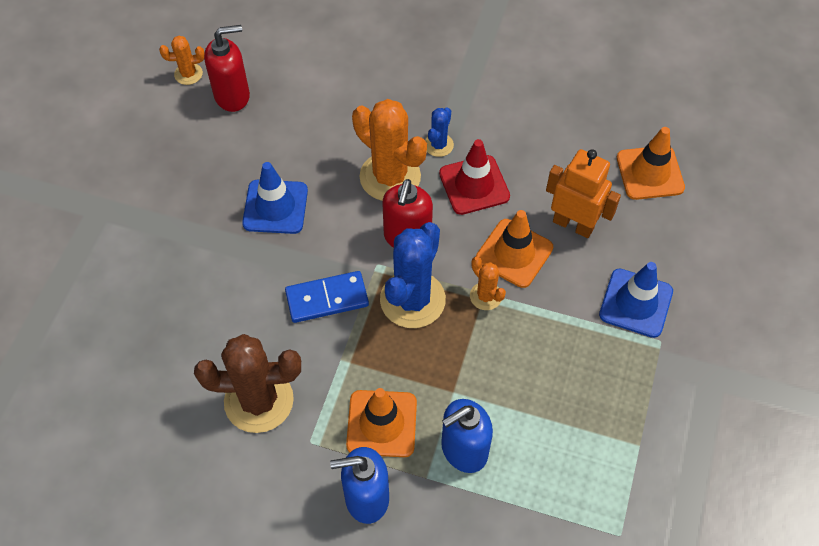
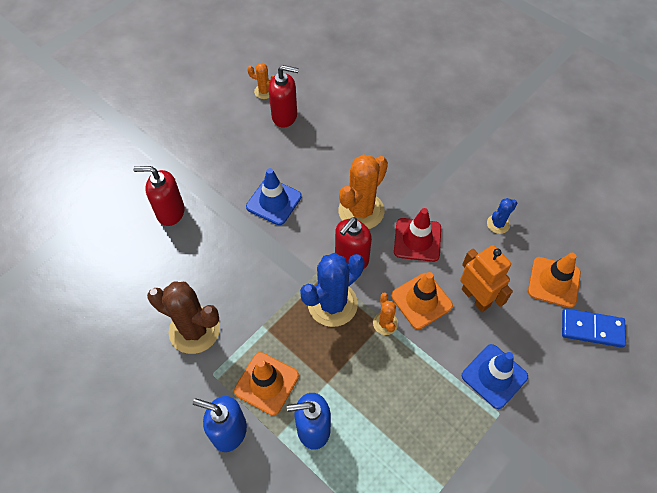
camera: 25 degrees right, 0 degrees up
(147, 272) = (170, 212): none -> red soap dispenser
(327, 299) = (275, 279): blue domino -> blue domino (592, 329)
(390, 177) = (361, 211): orange cactus -> orange cactus turned 60 degrees clockwise
(438, 145) = (406, 201): blue cactus -> blue cactus (498, 224)

